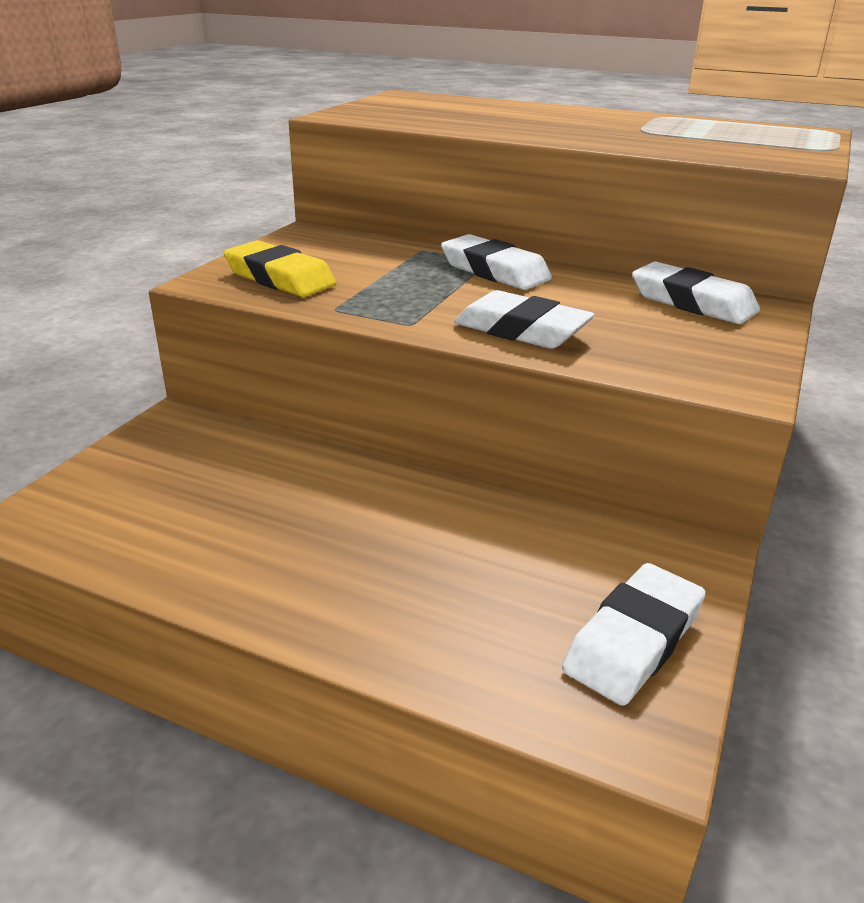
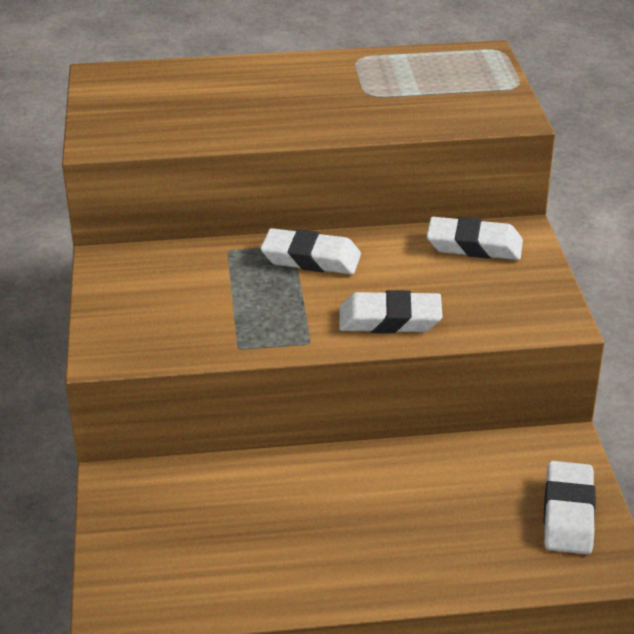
camera: 30 degrees left, 5 degrees up
(280, 278) = (158, 329): yellow eraser -> none

